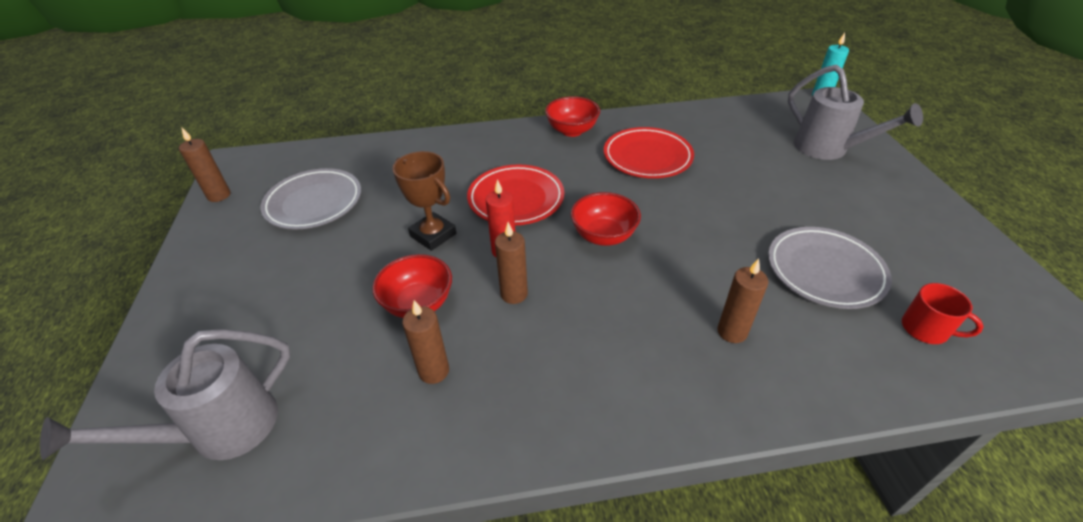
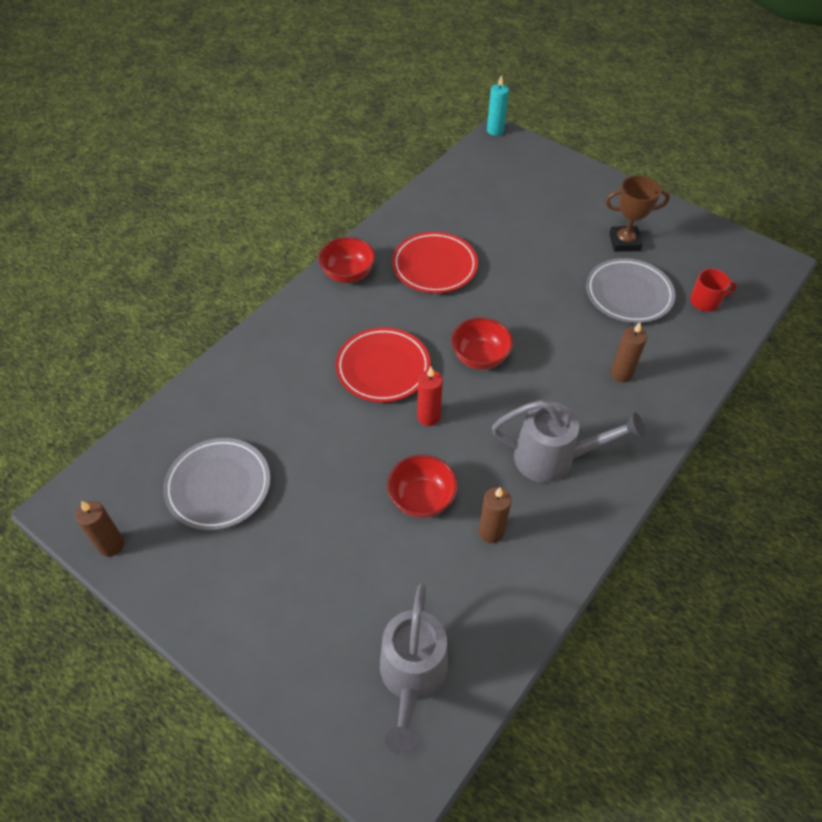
camera: 45 degrees left, 10 degrees up
(433, 235) = (360, 442): brown trophy -> brown trophy (624, 242)
(514, 294) = (474, 443): brown candle -> none
(828, 149) = (545, 185): grey watering can -> grey watering can (553, 459)

